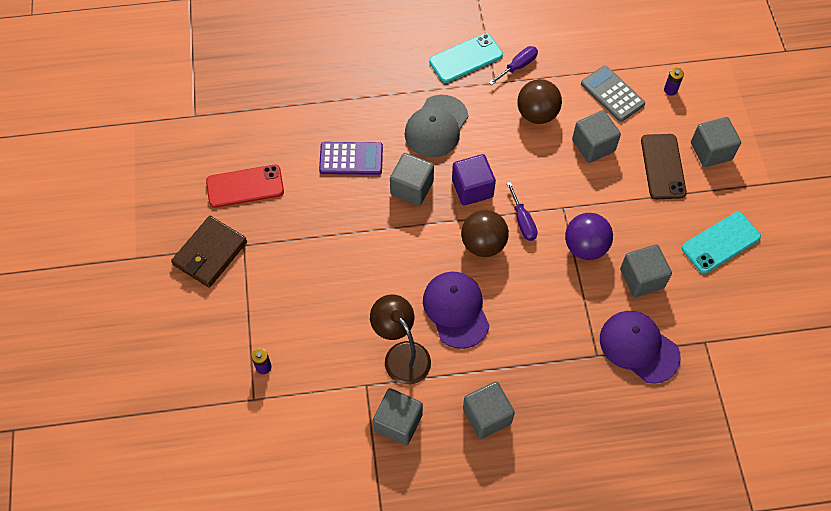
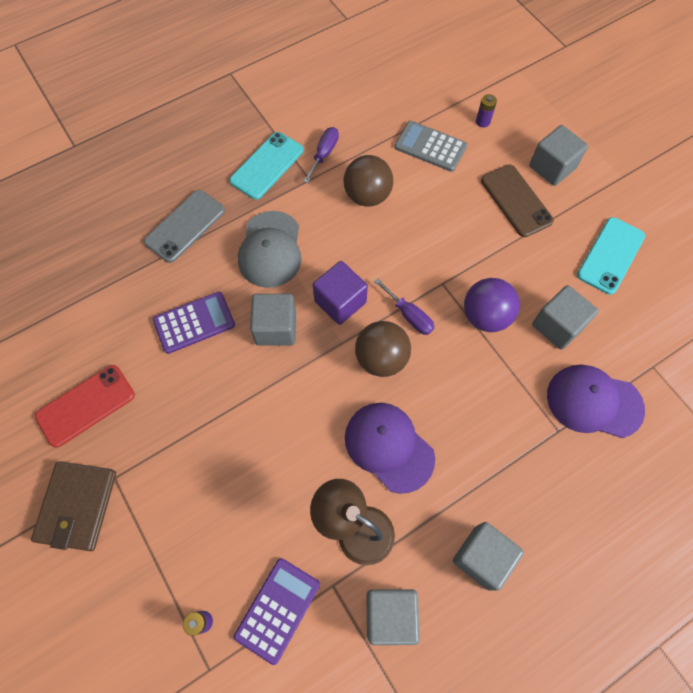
camera: 25 degrees left, 5 degrees up
(319, 383) = (278, 610): none -> purple calculator
(377, 82) = (185, 226): none -> grey phone
(593, 145) = (439, 206): grey cube -> none

